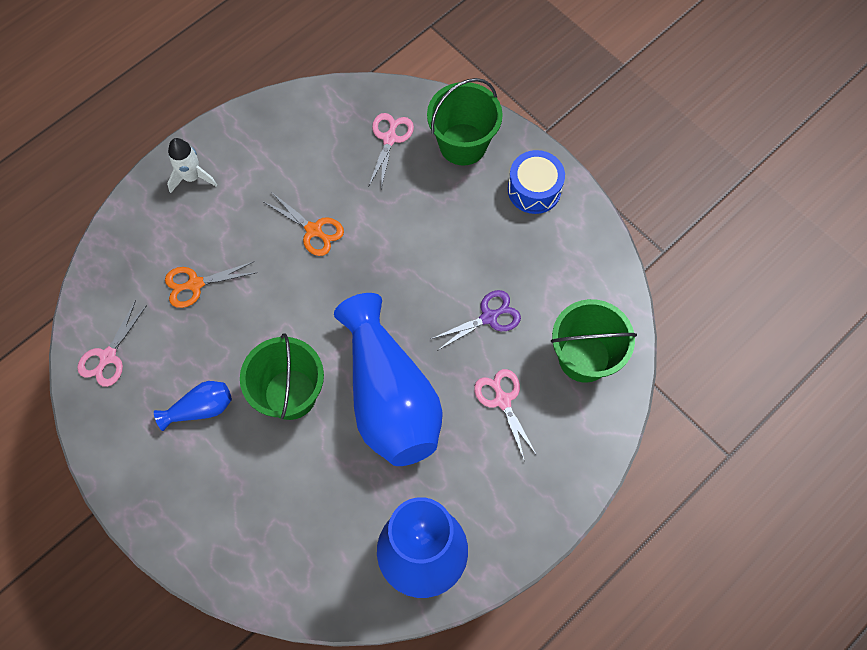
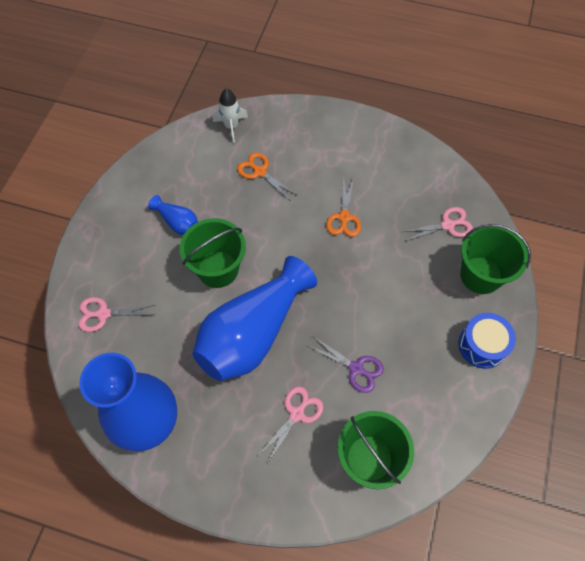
camera: 60 degrees right, 5 degrees down
(108, 357) = (182, 154): pink scissors -> pink scissors (103, 314)
(192, 177) = (332, 128): white rocket -> white rocket (231, 126)

